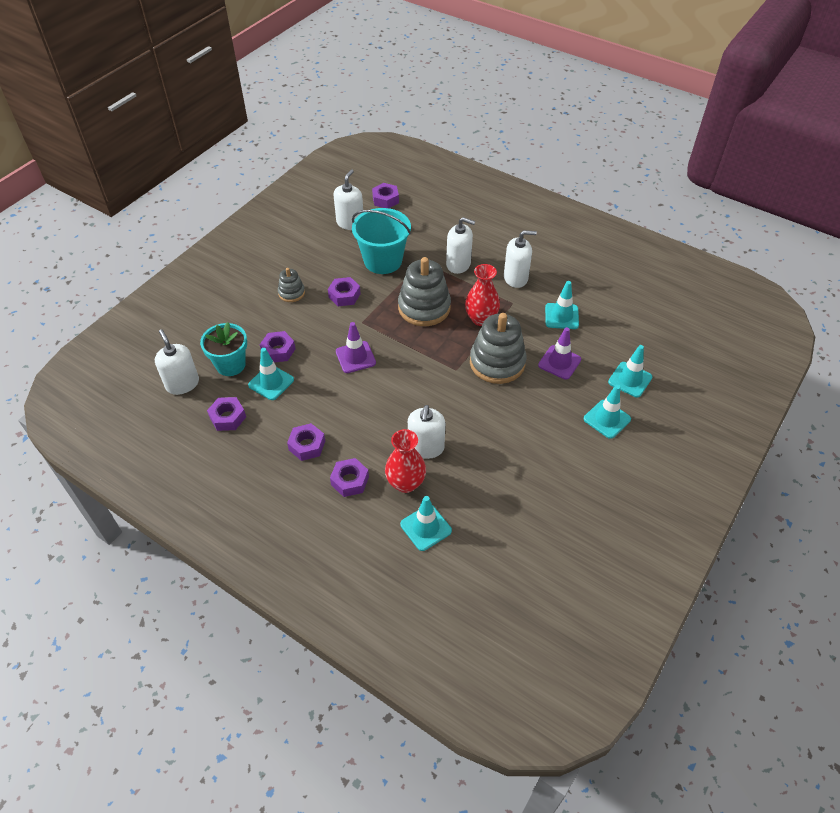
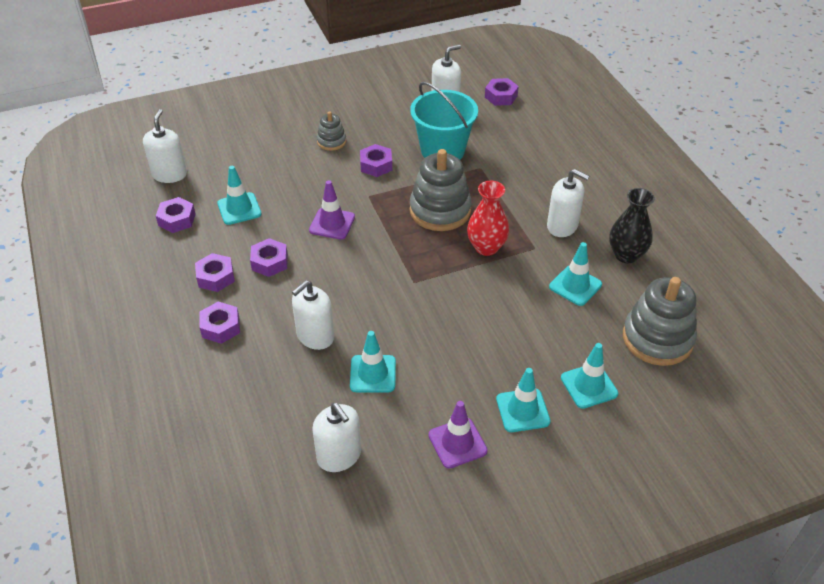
camera: 35 degrees right, 5 degrees down
(230, 365) = (221, 178): turquoise flower pot -> none
(278, 351) = (271, 185): purple nut -> purple nut (269, 262)
(405, 483) = (265, 357): red vase -> none
(426, 527) = (244, 406): turquoise traffic cone -> turquoise traffic cone (373, 374)
(458, 264) = (515, 186): white soap dispenser -> white soap dispenser (339, 456)
(497, 363) = (461, 296): grey stacking toy -> grey stacking toy (657, 338)
(559, 362) = (527, 329): purple traffic cone -> purple traffic cone (457, 443)
(573, 278) = (626, 255): none -> black vase

